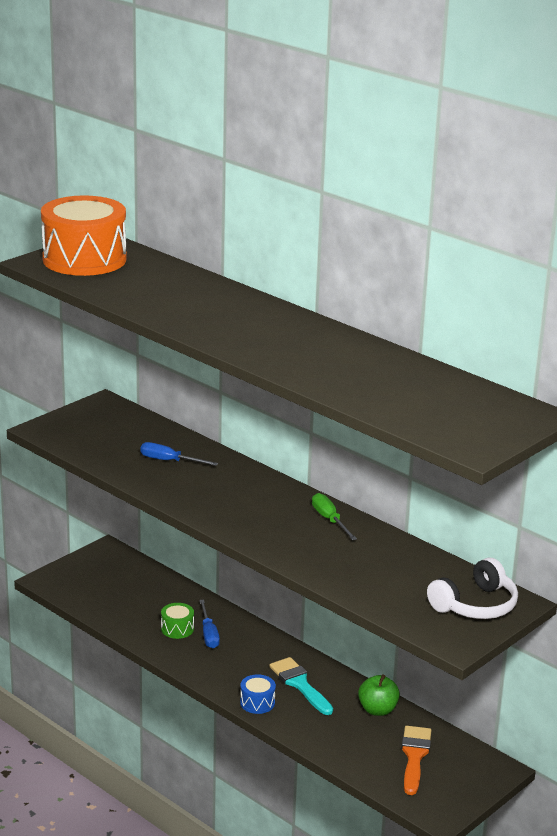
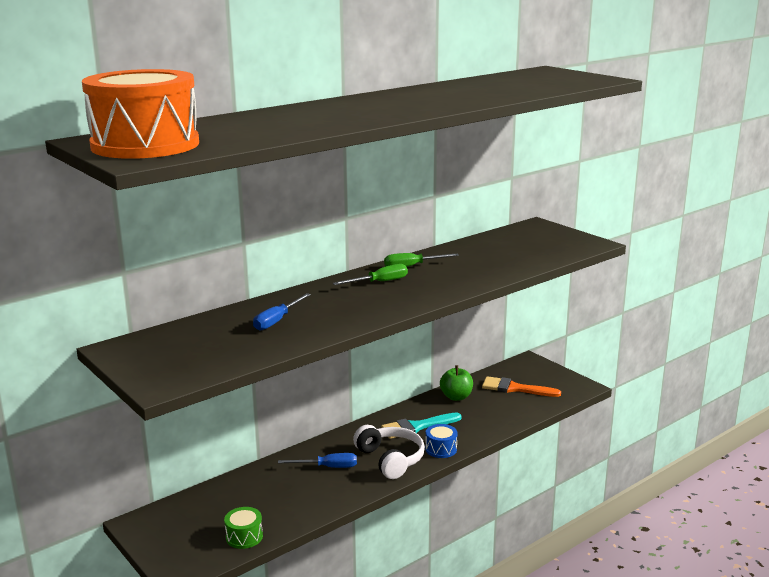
camera: 80 degrees left, 5 degrees down
(177, 629) = (313, 484): green drum -> green drum (244, 537)
(276, 504) = (379, 282): none -> green screwdriver
(475, 605) = (542, 234): white headphones -> white headphones (391, 459)

